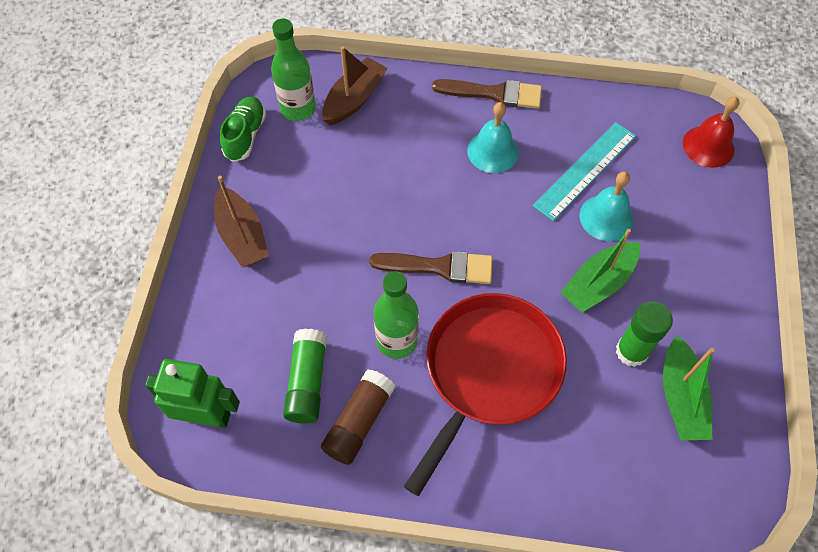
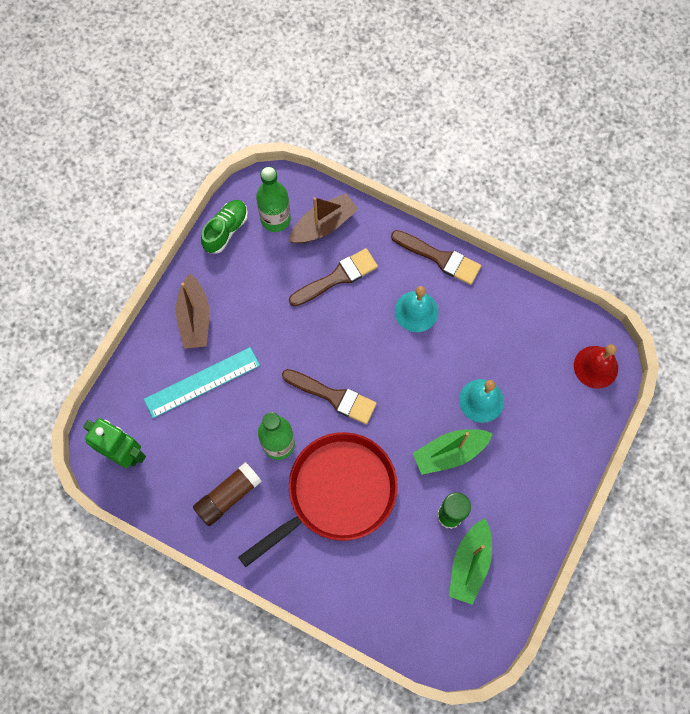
camera: 20 degrees right, 10 degrees up
(307, 382) = (202, 453): green glue stick -> none
(391, 145) = (337, 277): none -> brown brush
(585, 170) = (483, 353): turquoise ruler -> turquoise ruler (202, 382)

